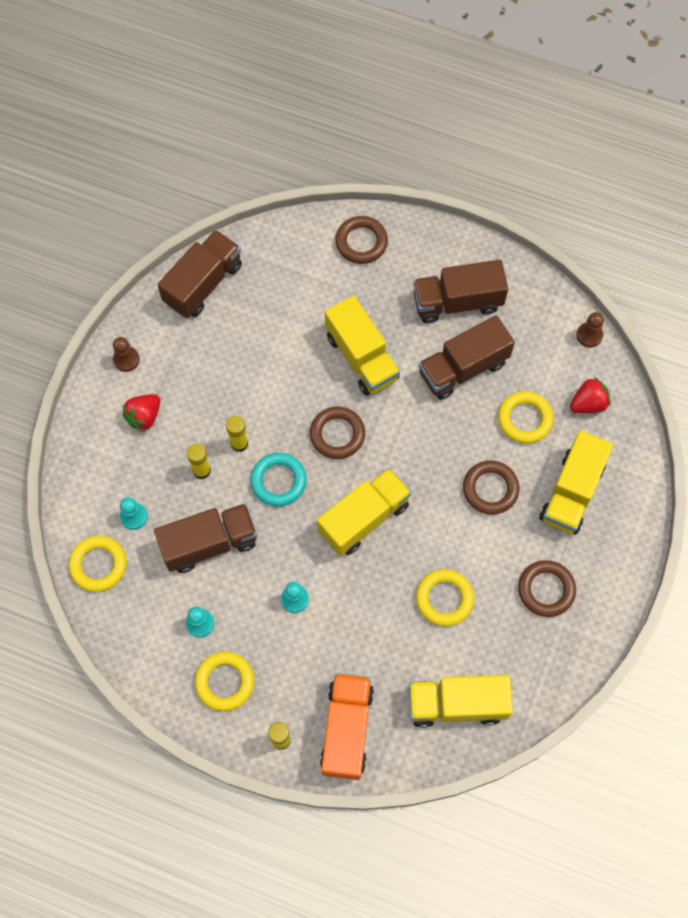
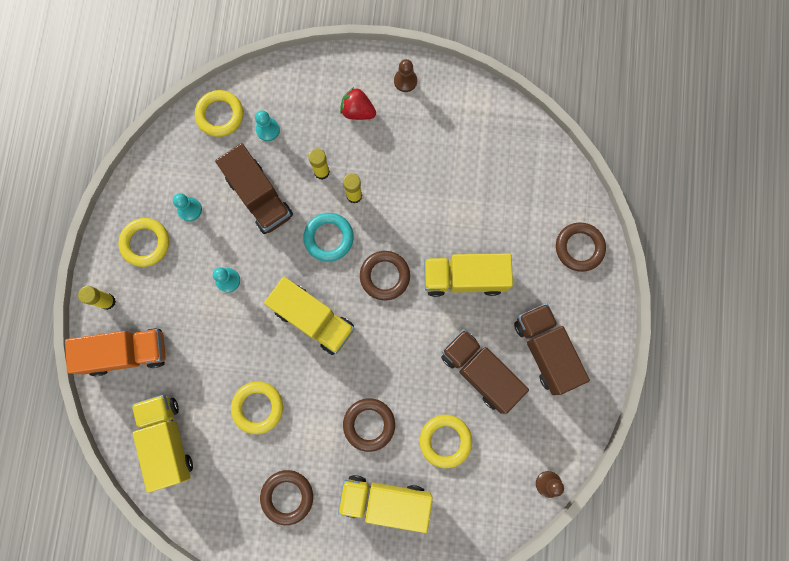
camera: 75 degrees right, 10 degrees up
(203, 284) = (495, 122): brown truck -> none
(361, 357) = (464, 278): yellow truck -> yellow truck turned 45 degrees clockwise
(588, 403) = (477, 497): red strawberry -> none

